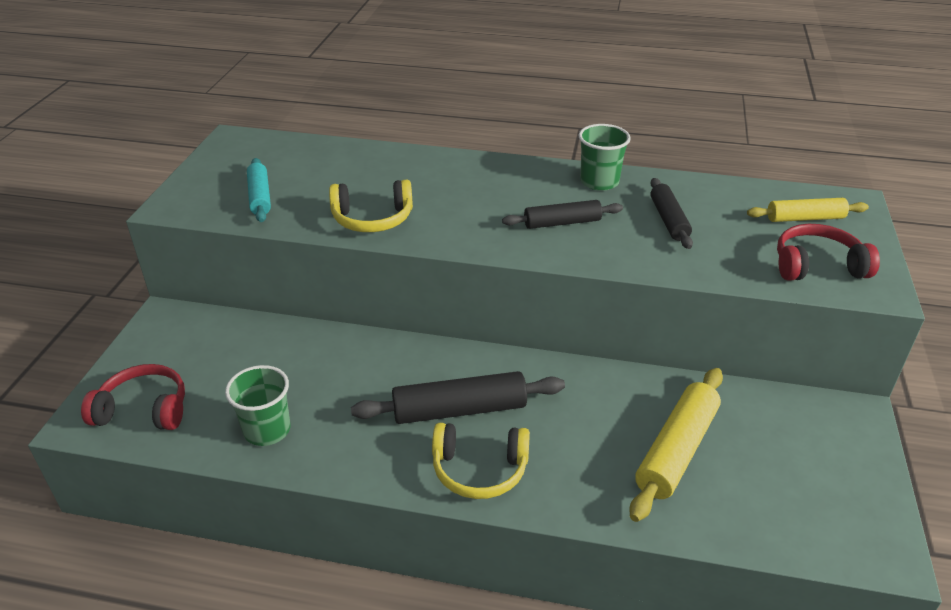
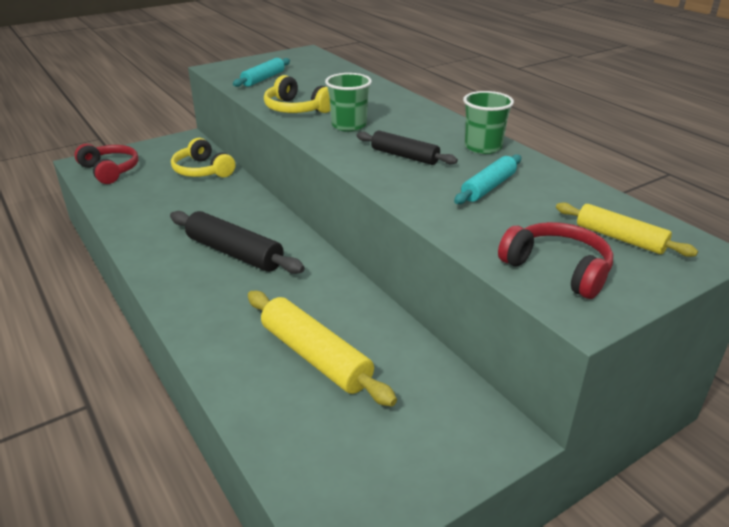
camera: 45 degrees right, 5 degrees down
(267, 430) = (136, 207): green cup -> green cup (349, 125)
(479, 469) = (189, 286): yellow headphones -> yellow headphones (202, 170)
(668, 220) = (488, 187): black rolling pin -> turquoise rolling pin
(676, 451) = (315, 356): yellow rolling pin -> yellow rolling pin turned 60 degrees clockwise

